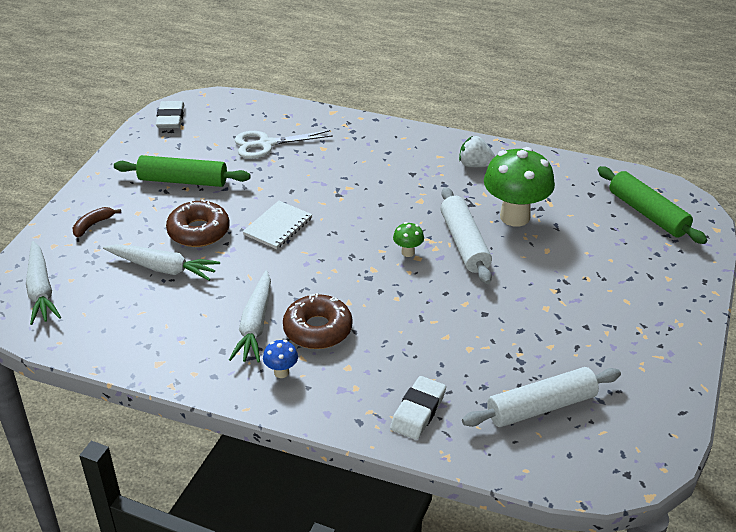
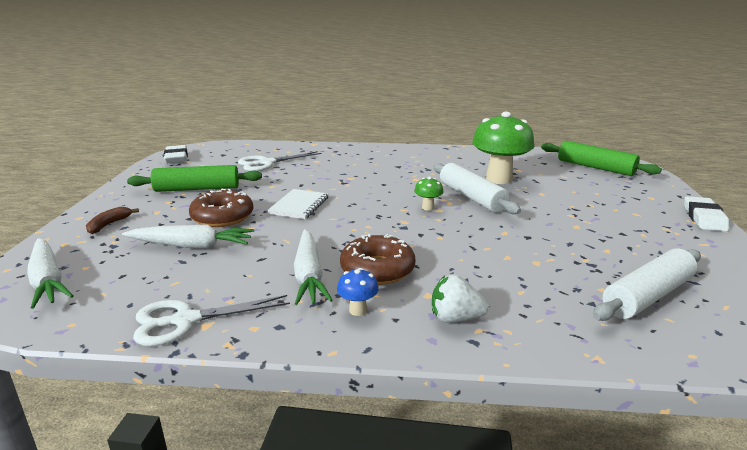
camera: 15 degrees left, 15 degrees down
(143, 356) = (185, 320): none -> white scissors
(418, 411) = (531, 321): white eraser -> white eraser (704, 218)
(475, 165) = (444, 158): white strawberry -> white strawberry (455, 318)

